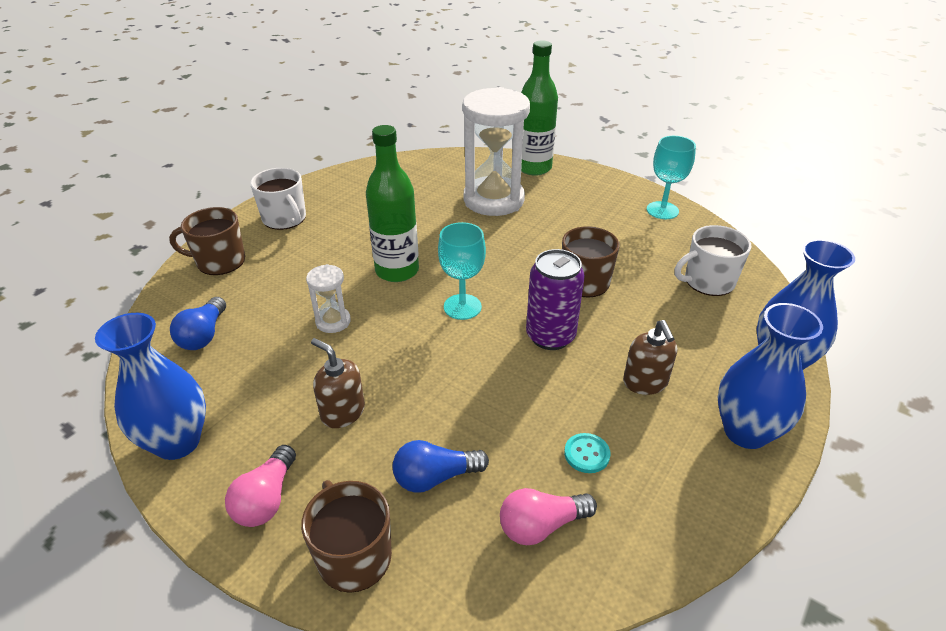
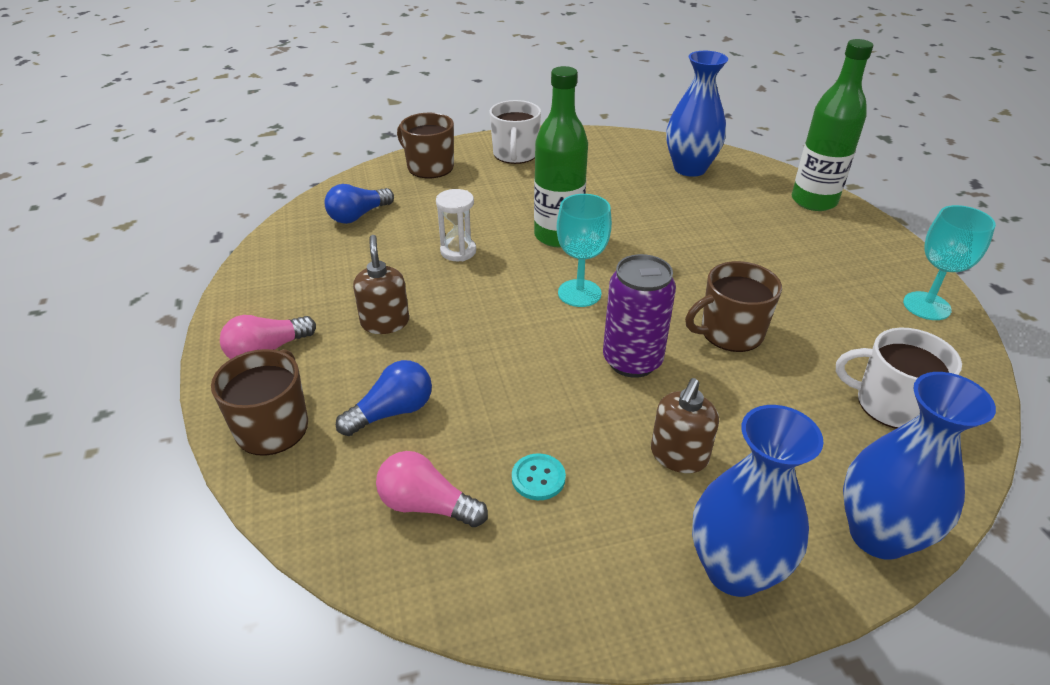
camera: 40 degrees right, 0 degrees up
(177, 442) = (261, 280): blue vase -> blue vase (690, 168)
(435, 477) = (392, 412): blue light bulb -> blue light bulb turned 120 degrees clockwise
(493, 200) = (728, 214): white hourglass -> none

